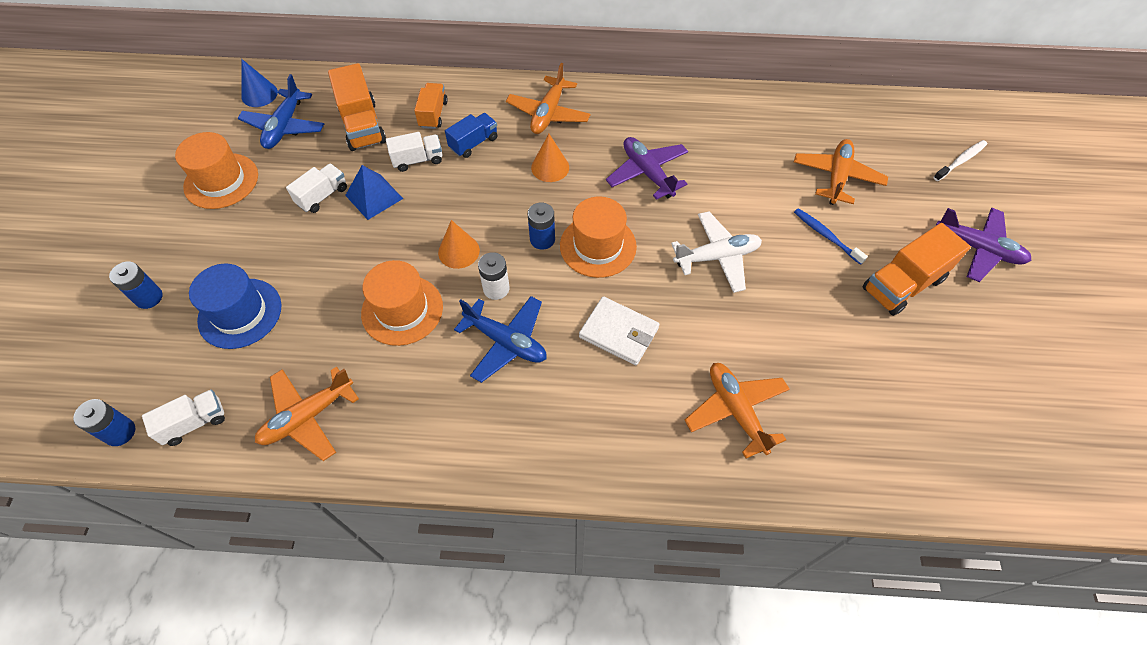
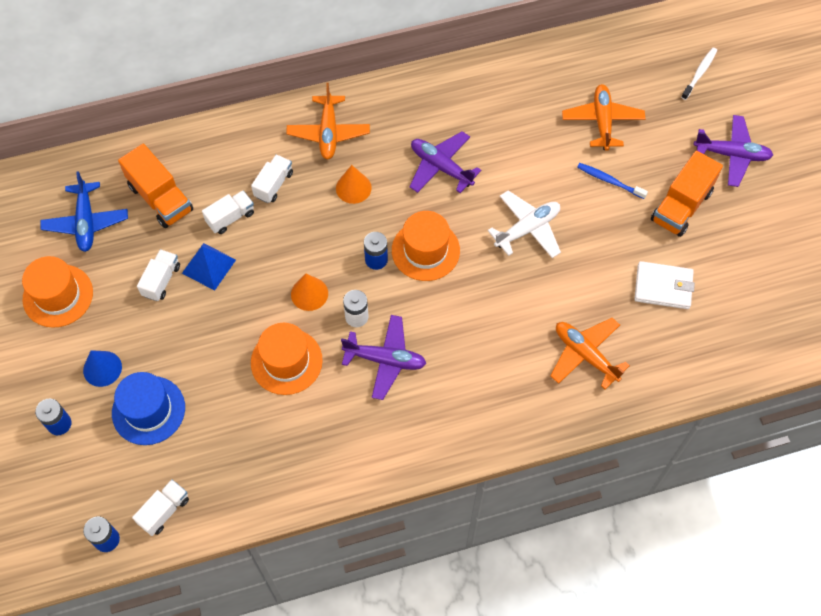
camera: 20 degrees left, 5 degrees up
(259, 94) = (41, 195): blue cone -> blue cone (102, 368)
(308, 417) = (254, 474): orange plane -> none
(433, 114) = (221, 166): orange truck -> none
(473, 143) = (273, 185): blue truck -> white truck
(506, 342) = (385, 360): blue plane -> purple plane
(619, 332) = (472, 321): white wallet -> white wallet (663, 287)

